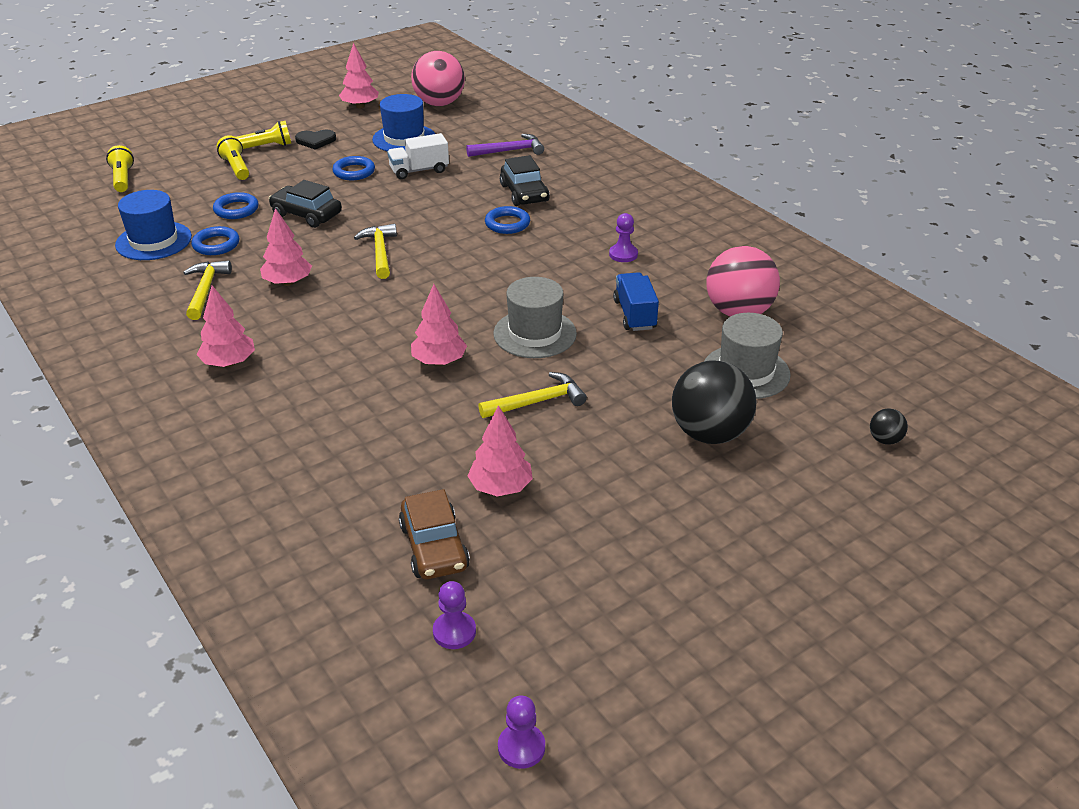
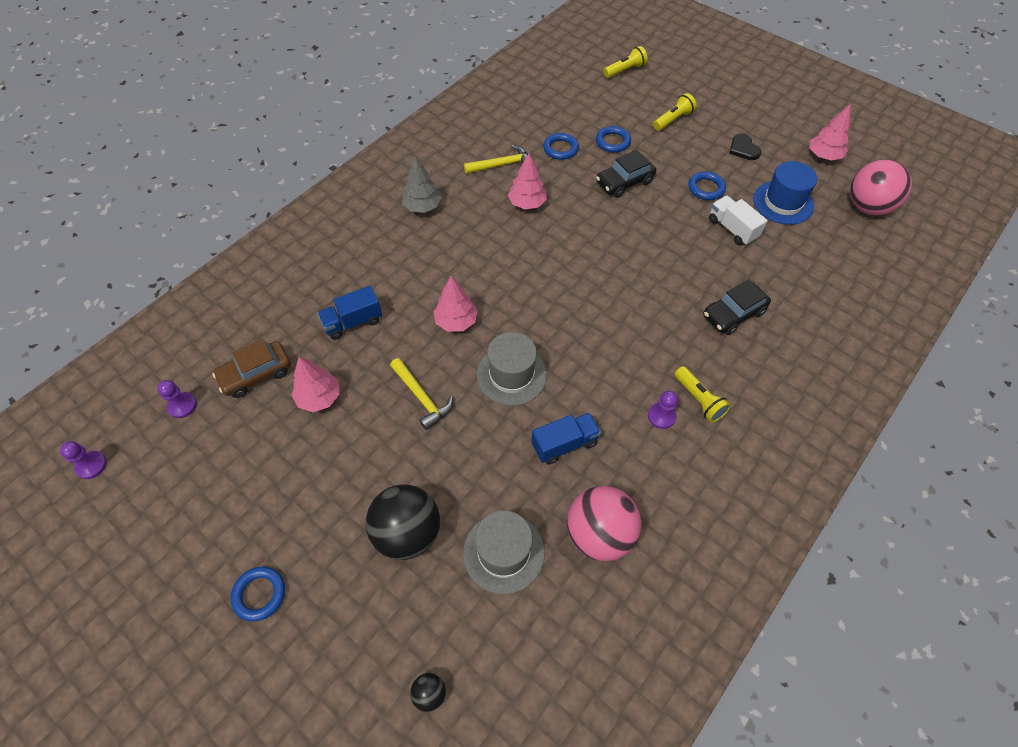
camera: 75 degrees right, 20 degrees up
(153, 241) = (551, 117): blue hat -> none
(229, 363) = (422, 207): pink tree -> grey tree
(266, 147) = (715, 124): yellow flashlight -> yellow flashlight (699, 400)
(306, 215) = (624, 182): black car -> black car turned 135 degrees counterclockwise
(380, 252) = (590, 242): yellow hammer -> none
(393, 446) = (353, 322): none -> blue truck
(507, 224) = (673, 314): blue ring -> blue ring (259, 594)
(510, 151) = (808, 283): purple hammer -> none

